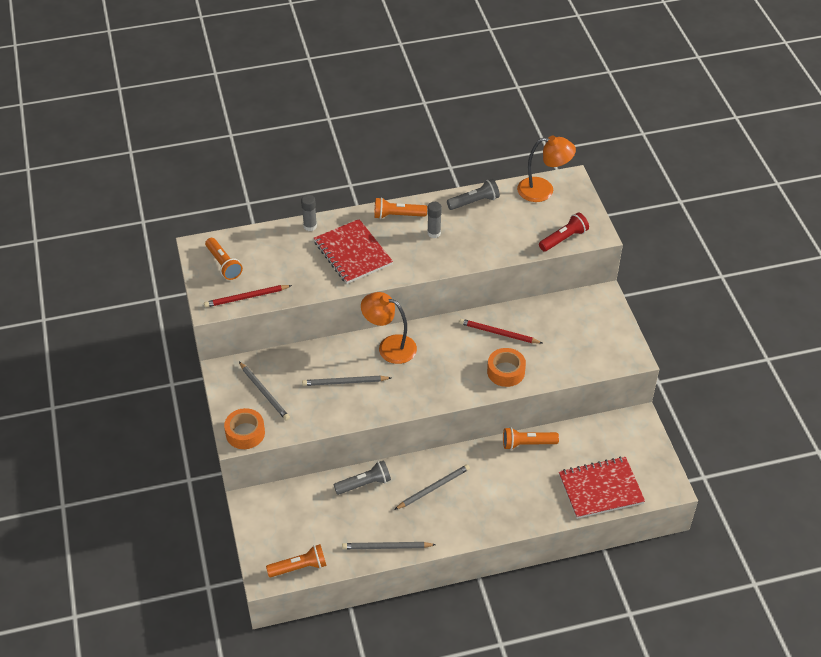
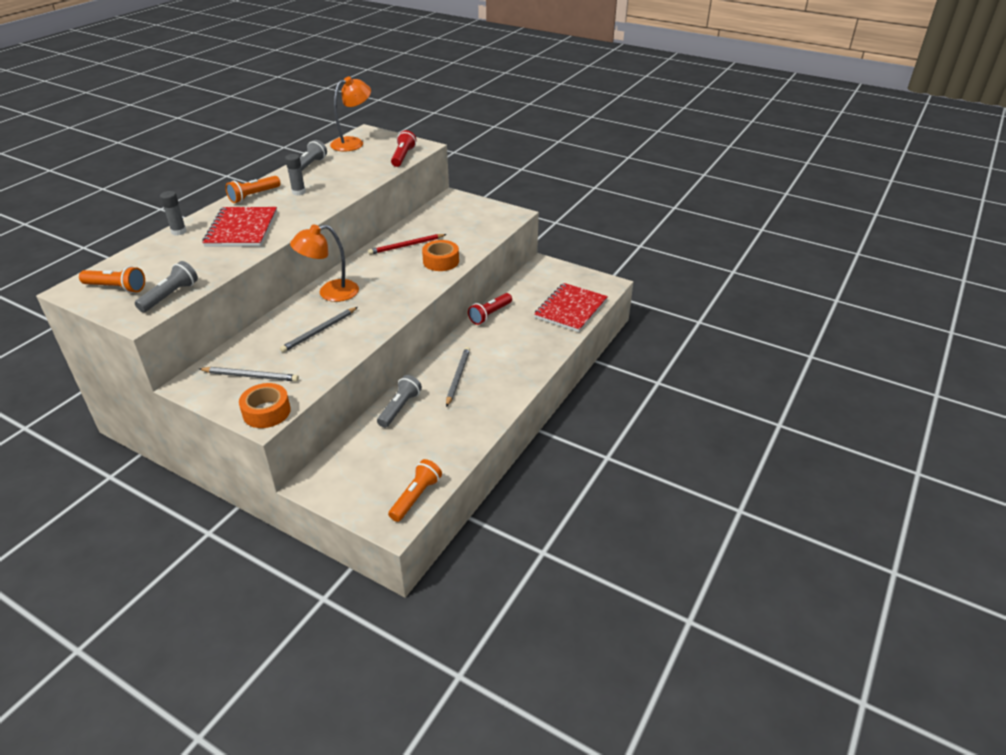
camera: 45 degrees left, 10 degrees down
(246, 297) = (170, 296): red pencil -> grey flashlight
(353, 253) = (242, 229): red notebook -> red notebook turned 75 degrees clockwise
(387, 547) = (471, 434): grey pencil -> none
(527, 444) = (490, 314): orange flashlight -> red flashlight

